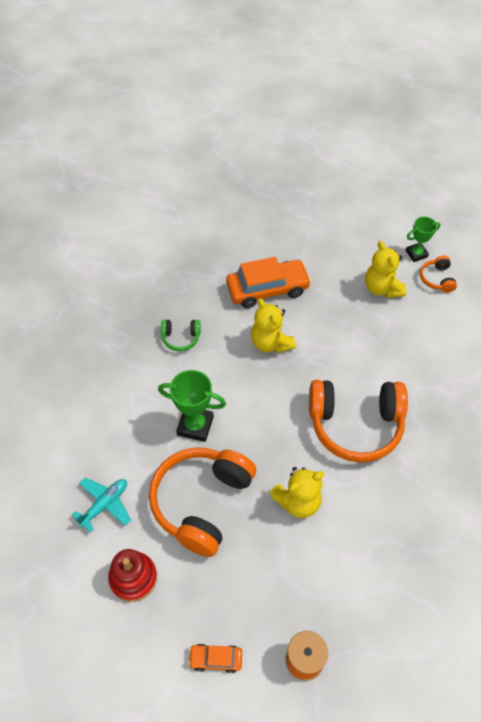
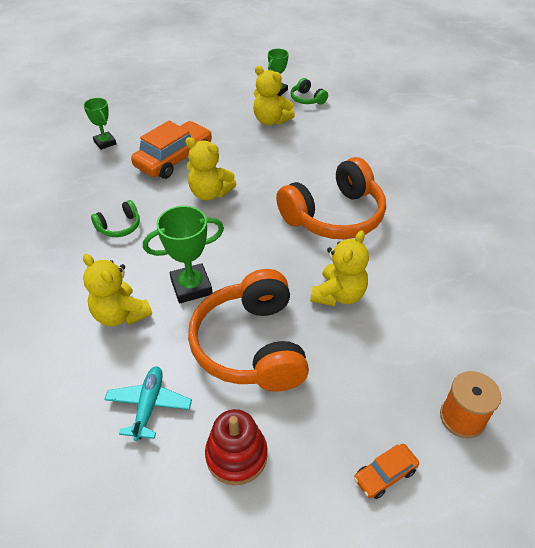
camera: 35 degrees left, 10 degrees down
(132, 420) = (120, 314): none -> yellow teddy bear
(224, 242) = (105, 143): none -> green trophy
(437, 279) = (307, 99): orange headphones -> green headphones

